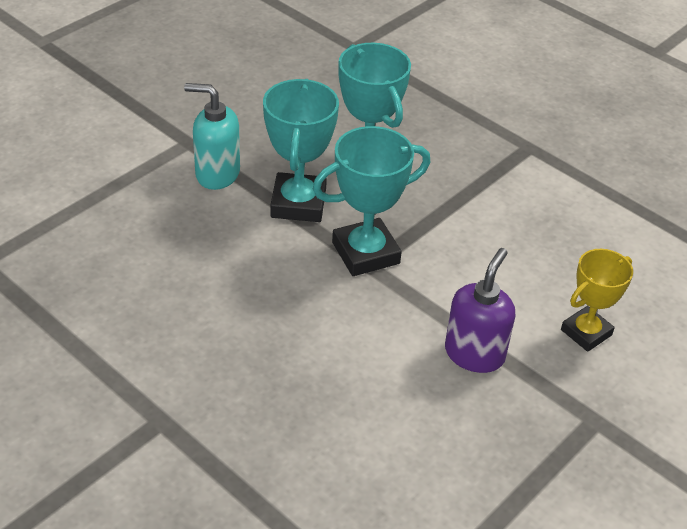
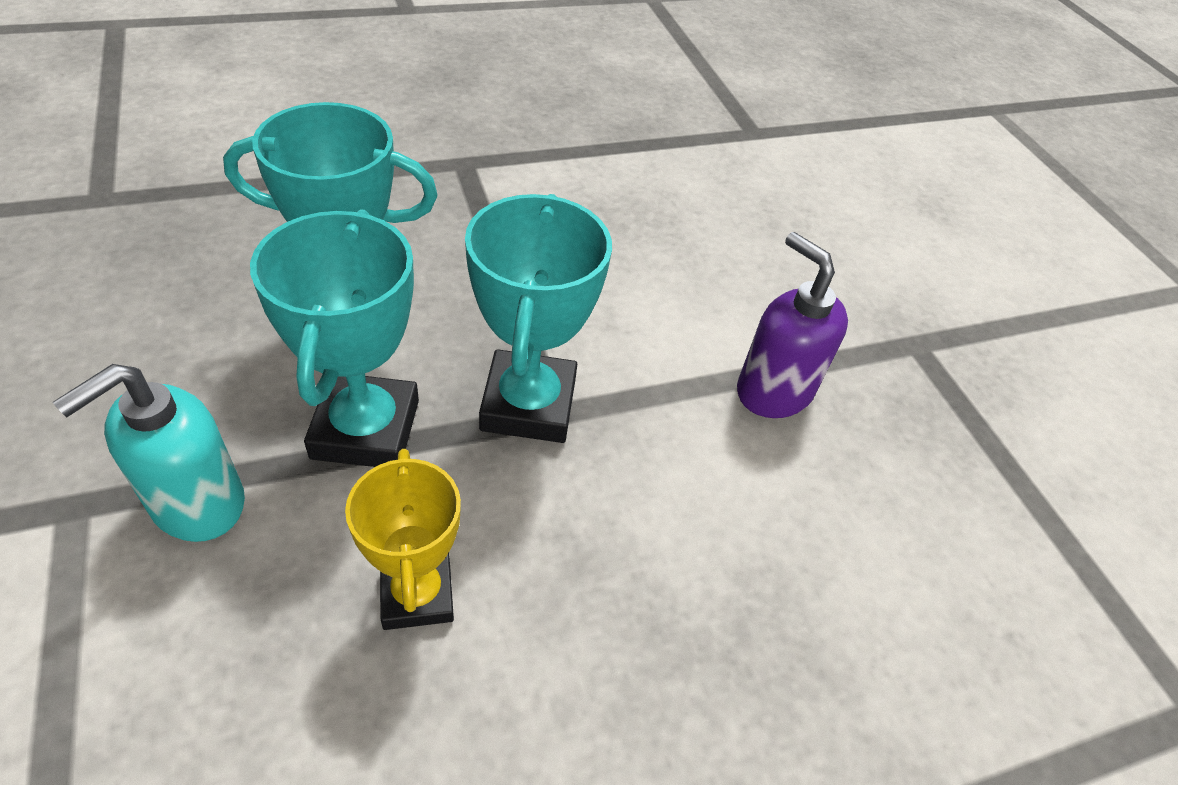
camera: 65 degrees left, 5 degrees up
(298, 203) = (366, 429): turquoise trophy -> turquoise trophy turned 60 degrees clockwise
(586, 332) = (785, 281): yellow trophy -> yellow trophy (417, 594)

